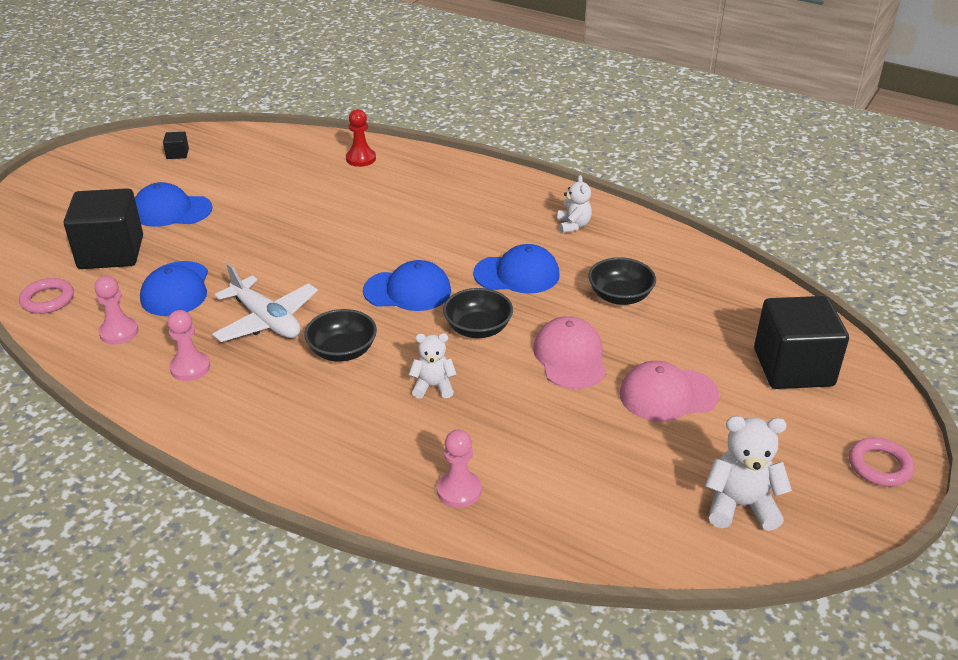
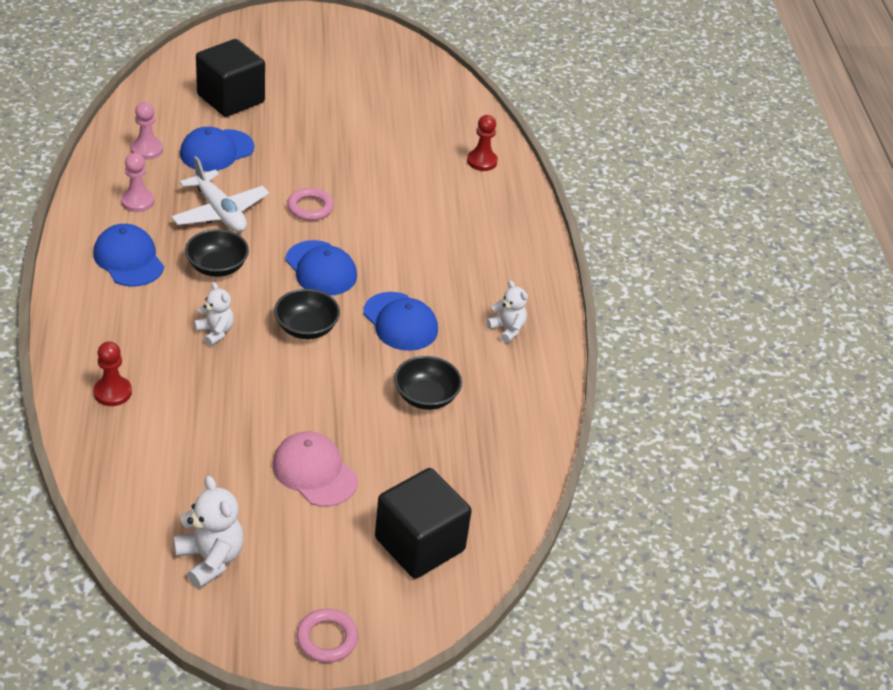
camera: 50 degrees right, 5 degrees up
(48, 299) = (153, 100): pink ring -> pink ring (310, 208)
(171, 210) = (309, 99): blue cap -> blue cap (128, 259)
(177, 154) = (386, 63): black cube -> none
(266, 320) = (220, 212): white plane -> white plane turned 45 degrees counterclockwise
(459, 490) = (112, 392): pink pawn -> red pawn
(570, 357) = (315, 395): pink cap -> none
(573, 225) = (507, 329): white teddy bear -> white teddy bear turned 90 degrees counterclockwise

